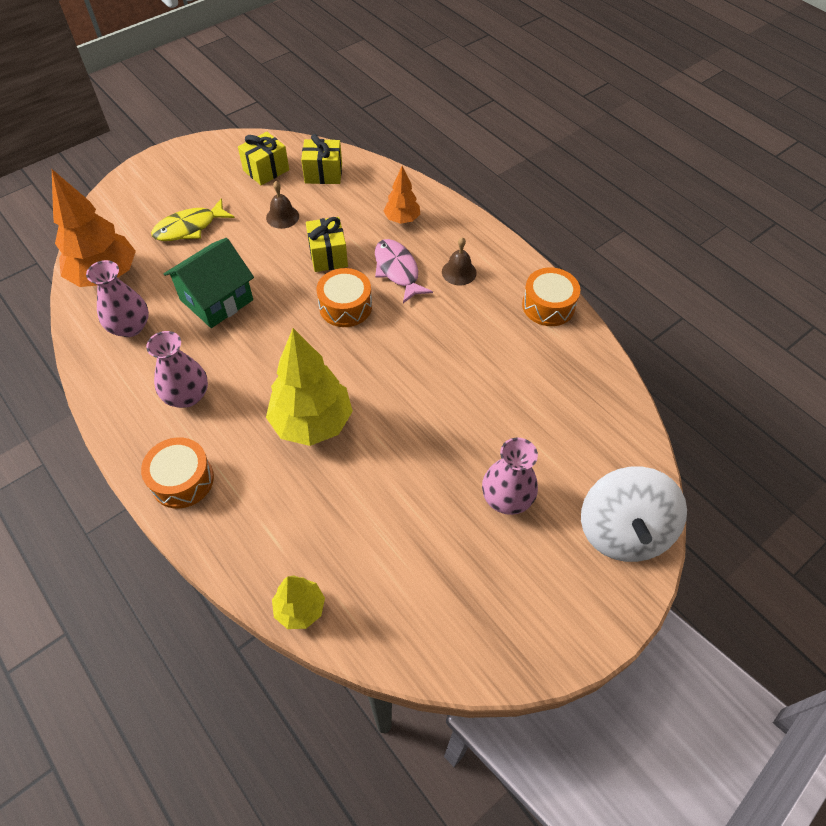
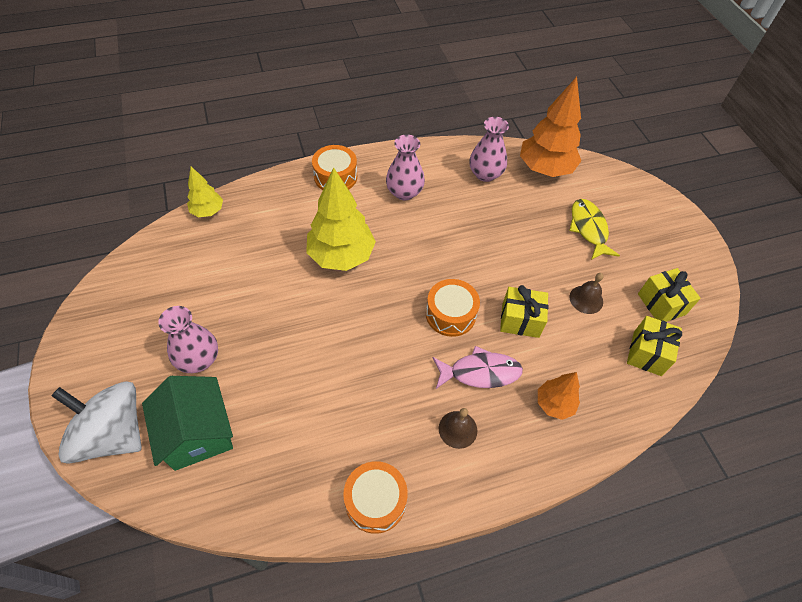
camera: 110 degrees right, 0 degrees up
(216, 300) = (493, 228): green house -> green house (197, 433)

